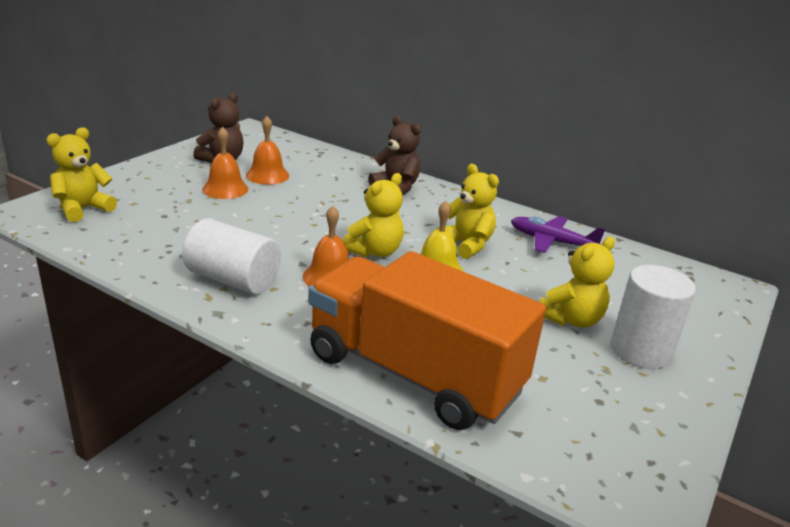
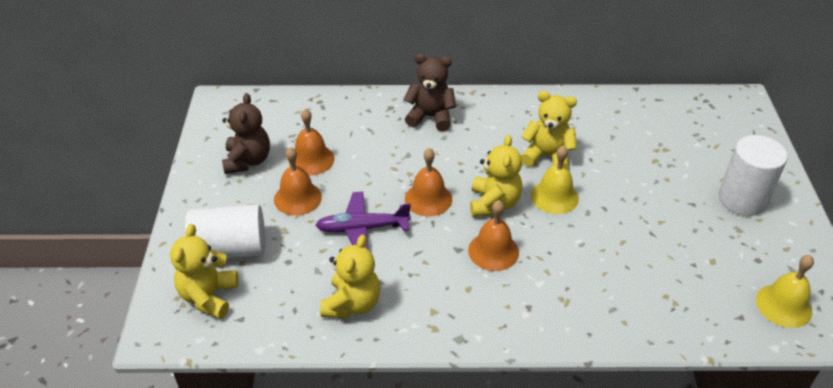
camera: 30 degrees left, 15 degrees up
(233, 280) = (430, 299): white cylinder -> white cylinder (230, 249)
(323, 227) = (428, 199): none -> orange bell
(413, 373) = (640, 308): orange truck -> none
(552, 242) = (598, 118): purple plane -> purple plane (363, 228)
(571, 319) = (681, 194): yellow teddy bear -> yellow teddy bear (352, 304)
(584, 449) = (783, 305): none -> yellow bell

